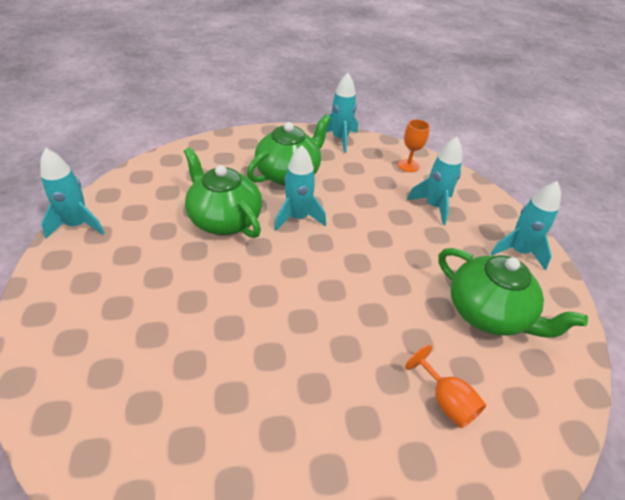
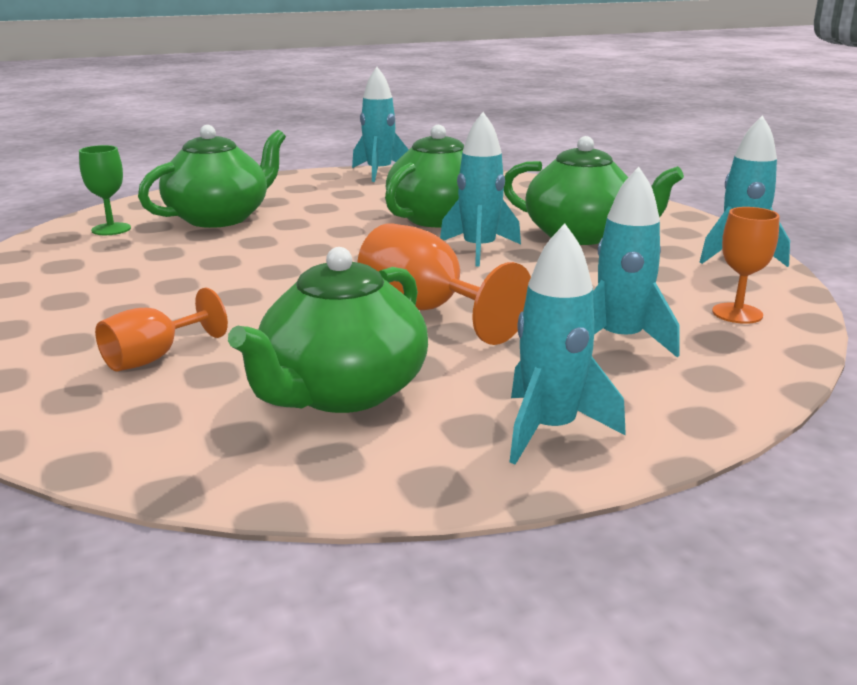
camera: 80 degrees right, 20 degrees down
(136, 447) = (111, 229): none -> green goblet
(150, 349) = (220, 218): none -> green teapot
(389, 261) = (426, 311): none -> orange goblet

